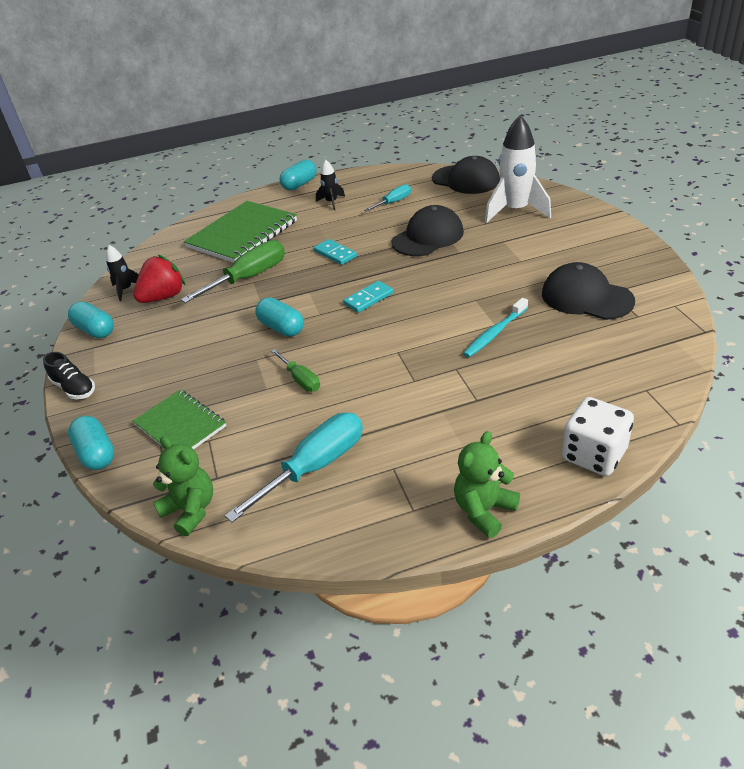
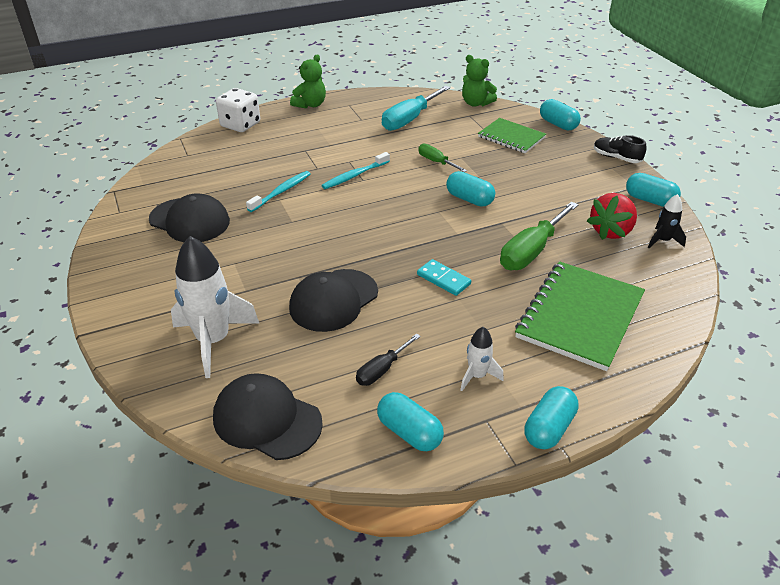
camera: 170 degrees right, 0 degrees up
(331, 202) = (477, 376): black rocket -> white rocket
(368, 298) = (394, 224): turquoise domino -> none
(380, 179) = (409, 432): none -> turquoise capsule
(393, 202) = (381, 370): turquoise screwdriver -> black screwdriver
(407, 357) = (354, 175): none -> turquoise toothbrush

